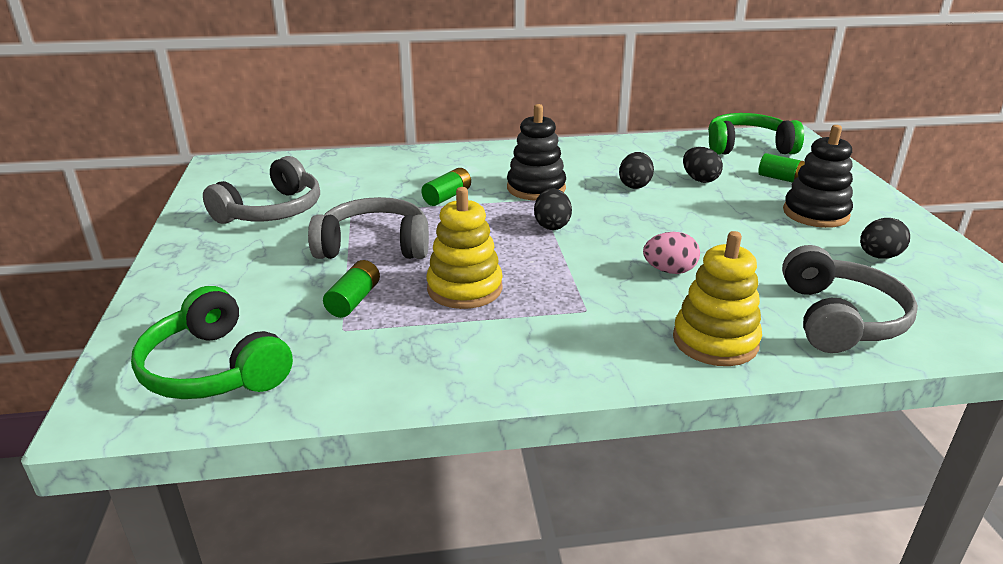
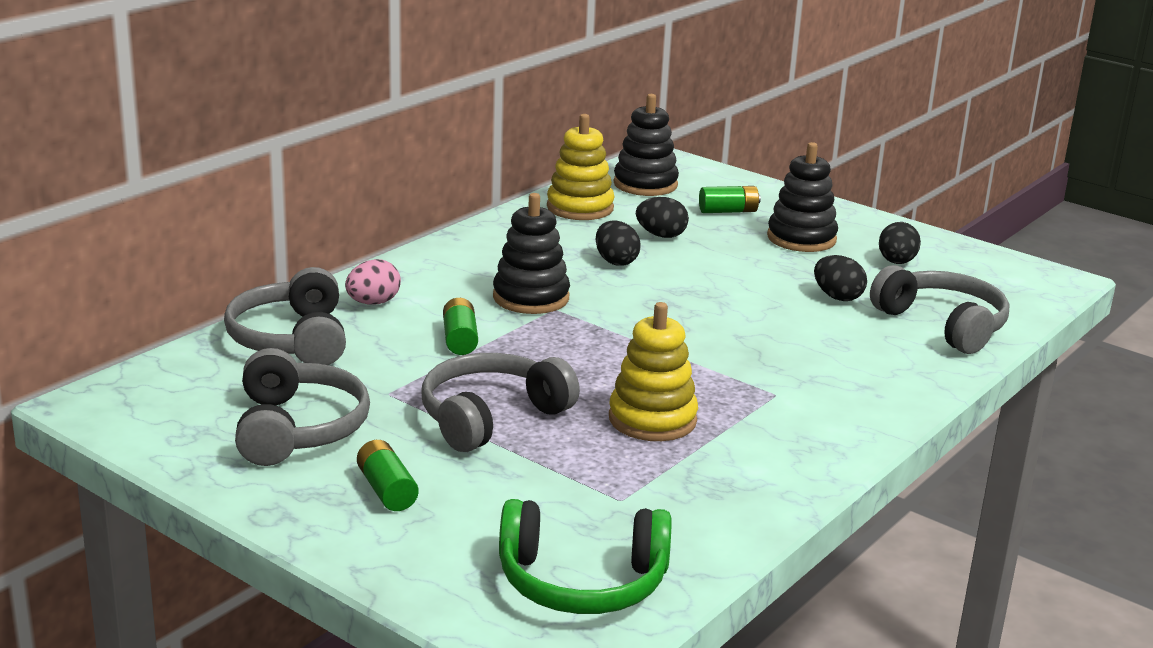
camera: 45 degrees left, 5 degrees down
(354, 300) = (578, 472): green battery -> green battery (386, 490)
(363, 167) = (292, 339): none -> grey headphones
(552, 225) = (616, 331): black egg -> black egg (837, 297)
(669, 271) = (779, 334): pink egg -> pink egg (373, 303)
(715, 341) = (897, 377): yellow stacking toy -> yellow stacking toy (580, 208)
(748, 147) = (645, 184): green headphones -> black stacking toy

